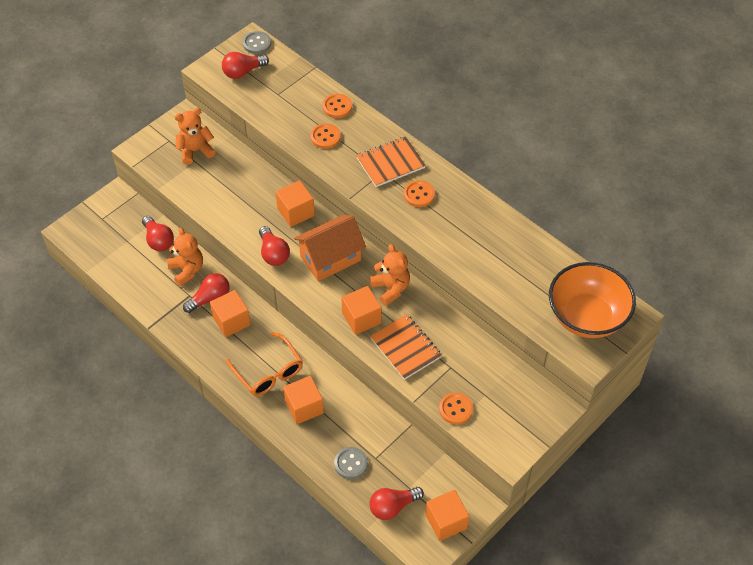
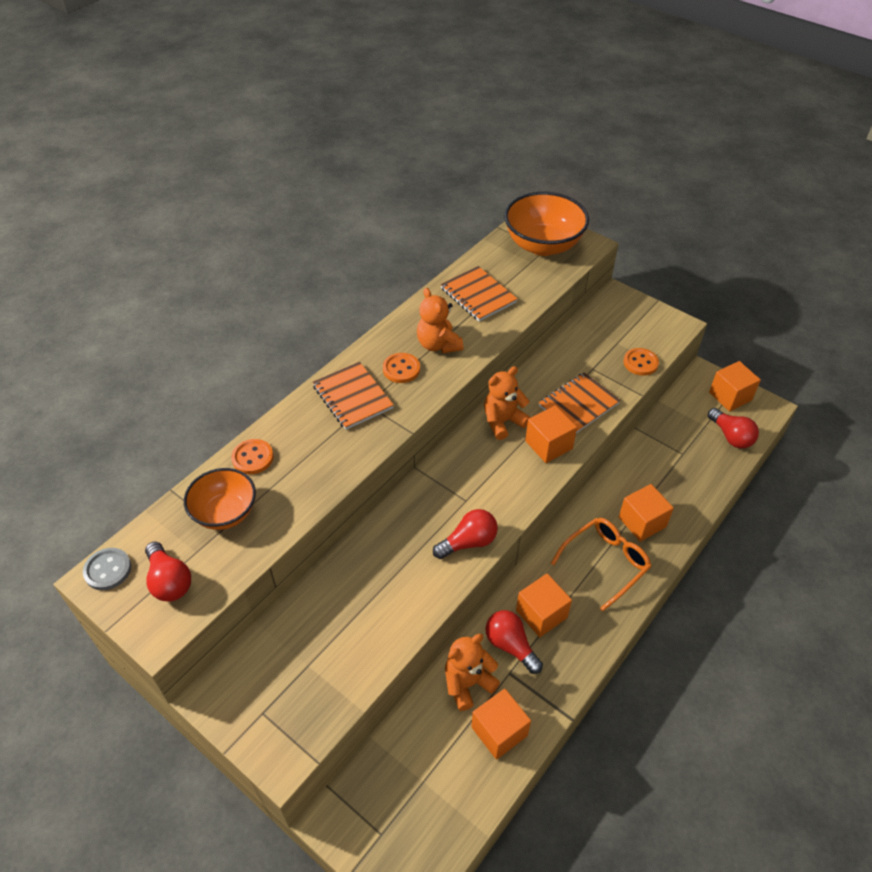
camera: 95 degrees left, 5 degrees down
(158, 240) = (418, 733): red light bulb -> none
(195, 151) = (286, 668): orange teddy bear -> orange teddy bear (438, 345)
(291, 95) = (225, 513): none -> orange bowl
(296, 212) = (398, 525): orange cube -> orange cube (499, 731)
(325, 137) = (308, 466): orange button -> none
(330, 258) = (468, 481): orange house -> none
(351, 463) = (696, 474): grey button -> none
(510, 255) = (478, 295): none -> orange notebook

